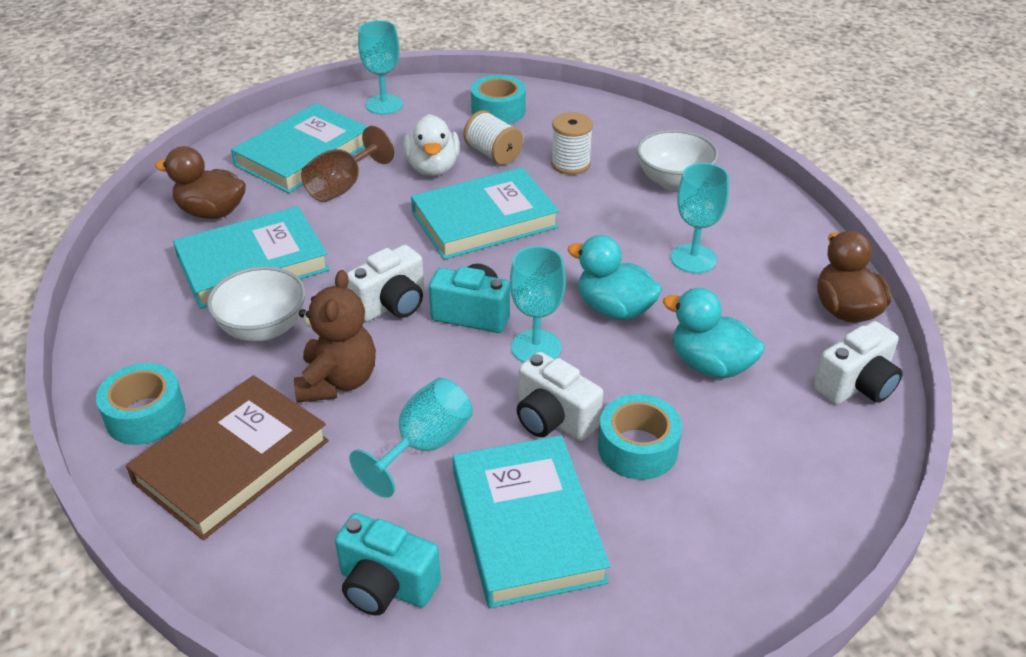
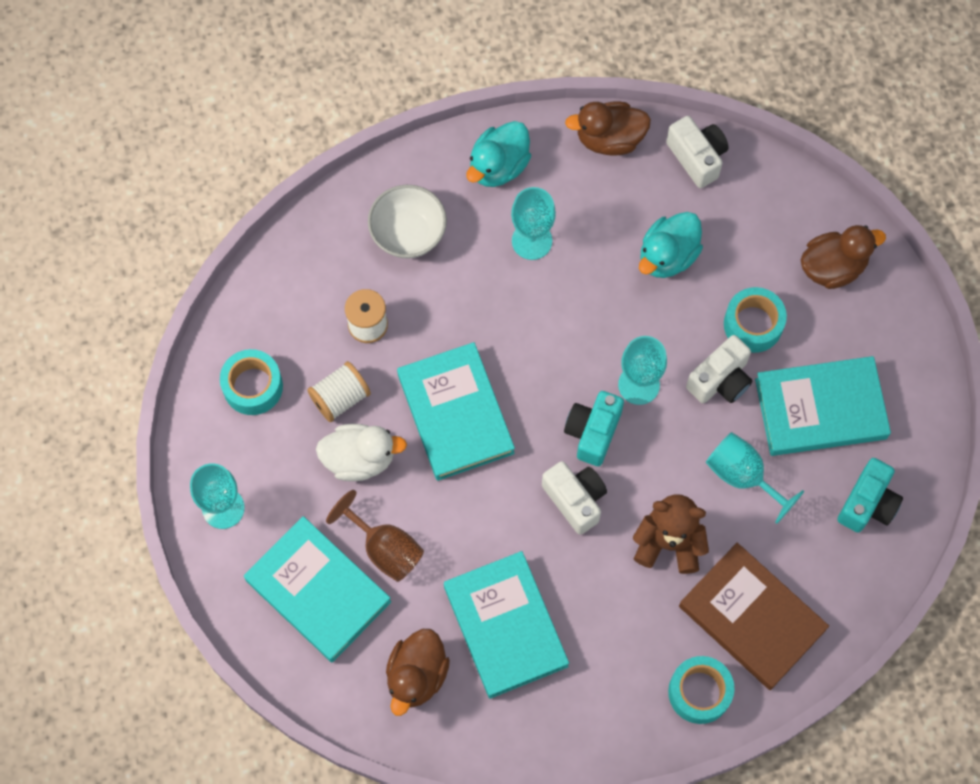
camera: 85 degrees left, 30 degrees up
(263, 328) = (599, 608): white bowl -> none
(614, 309) = (594, 317): turquoise duck -> turquoise duck (498, 166)
(748, 534) = (833, 267): none -> brown duck

